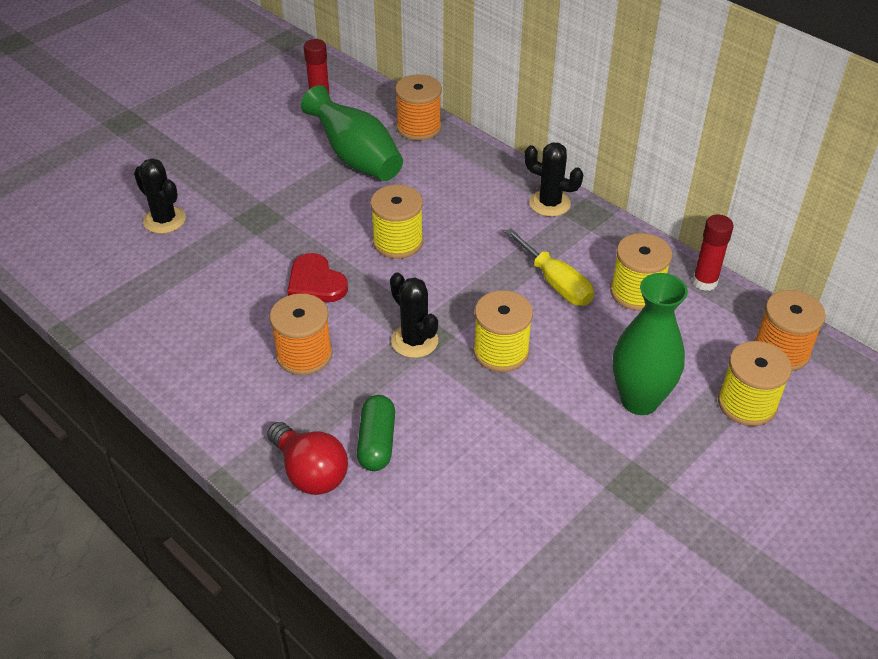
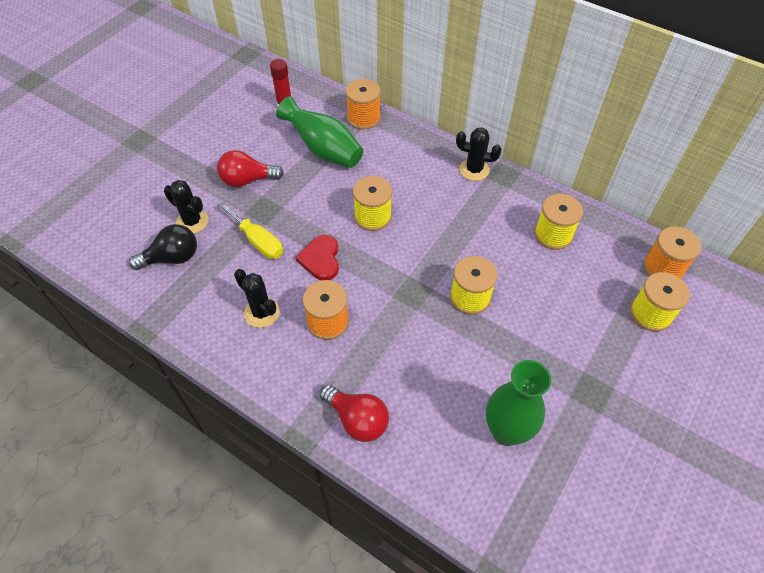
camera: 10 degrees left, 10 degrees up
(127, 258) = (172, 258): none -> black light bulb
(247, 181) = (247, 180): none -> red light bulb
(316, 282) = (321, 259): red heart -> red heart turned 45 degrees clockwise
(377, 442) = (400, 387): green capsule -> none
(414, 341) = (406, 298): black cactus -> black cactus (261, 312)
(556, 283) = (495, 235): yellow screwdriver -> yellow screwdriver (258, 241)
(639, 400) = (577, 322): green vase -> green vase (506, 431)
(704, 282) = (598, 219): red glue stick -> none

